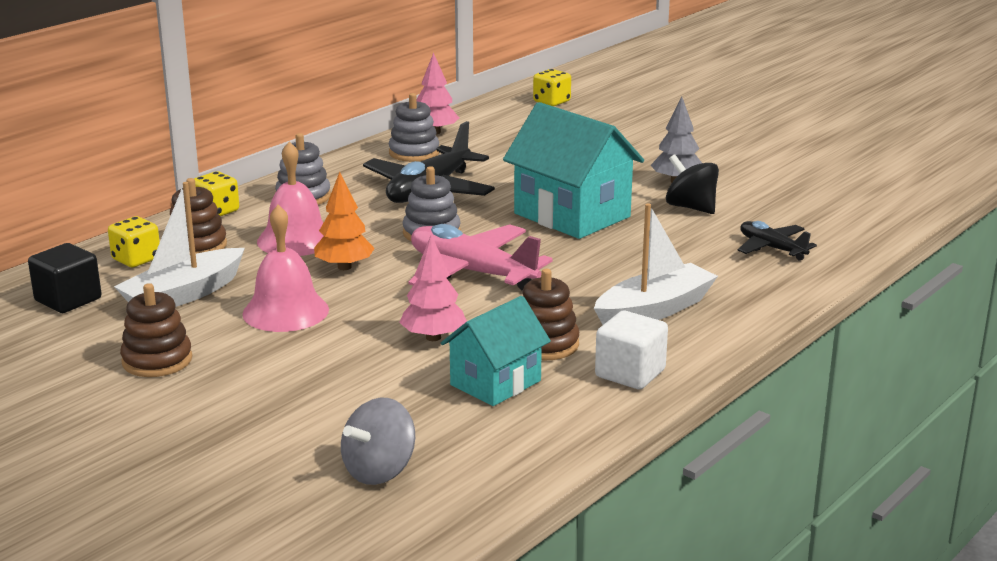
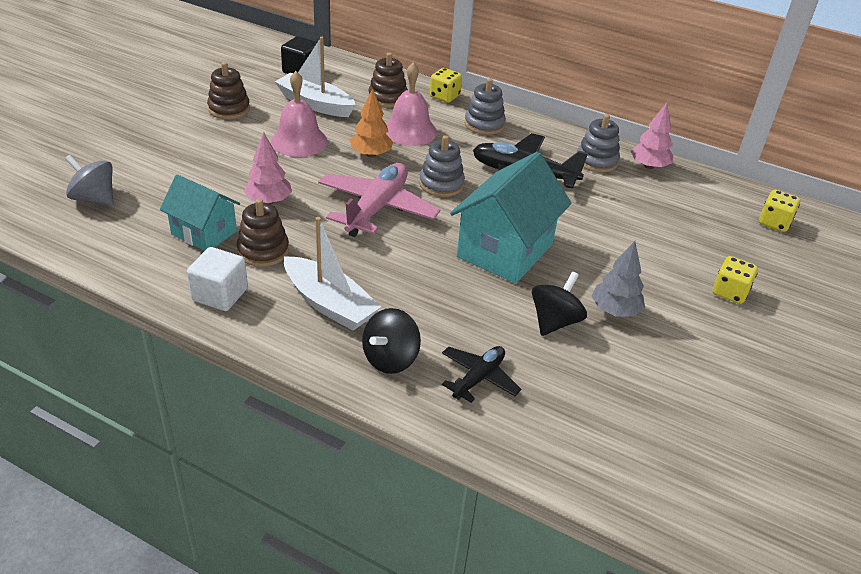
camera: 75 degrees right, 15 degrees up
(136, 259) = (361, 82): yellow dice -> yellow dice (730, 292)
(745, 285) = (390, 359): none -> black spinning top

